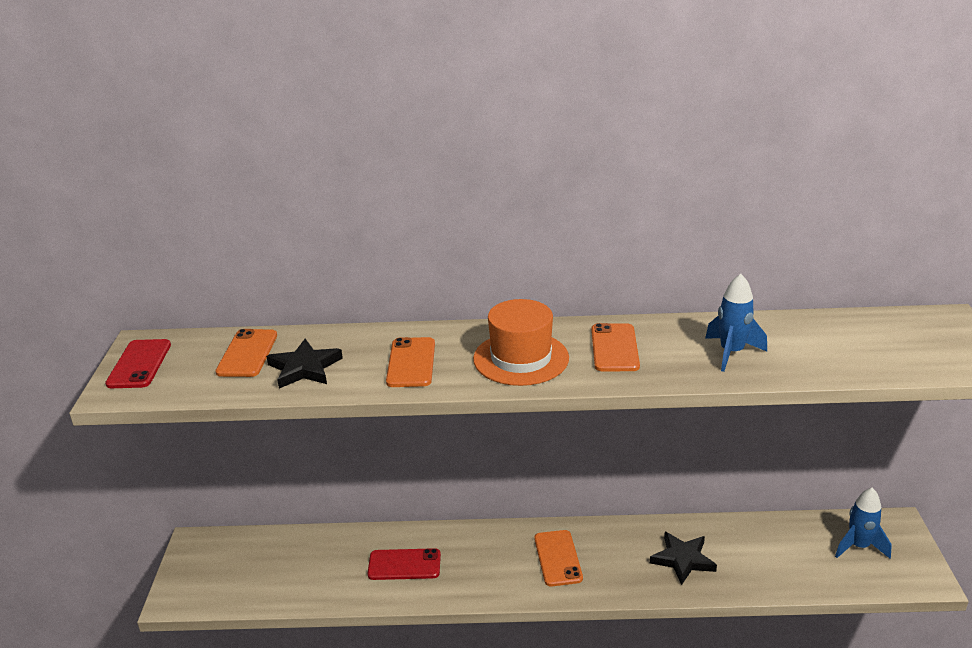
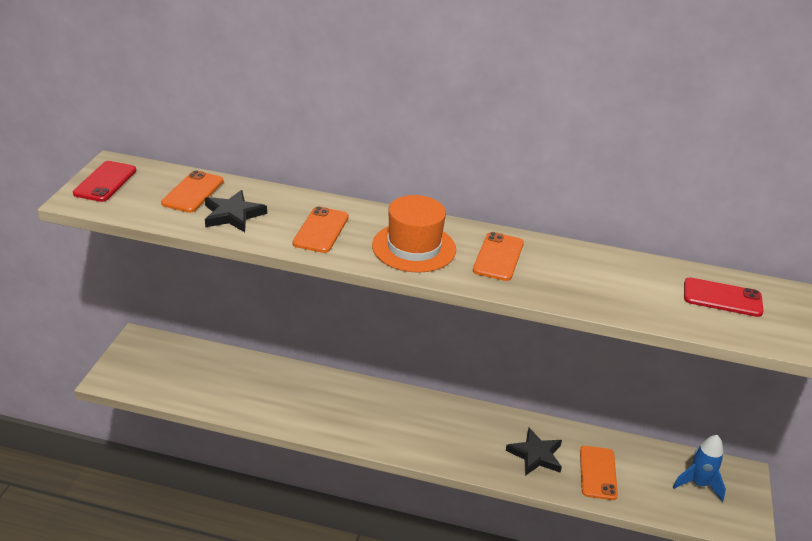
camera: 10 degrees right, 5 degrees up
(404, 565) = (299, 399): red phone -> red phone (722, 298)
(558, 558) = (428, 426): orange phone -> orange phone (598, 473)
(731, 353) = (599, 284): blue rocket -> none

